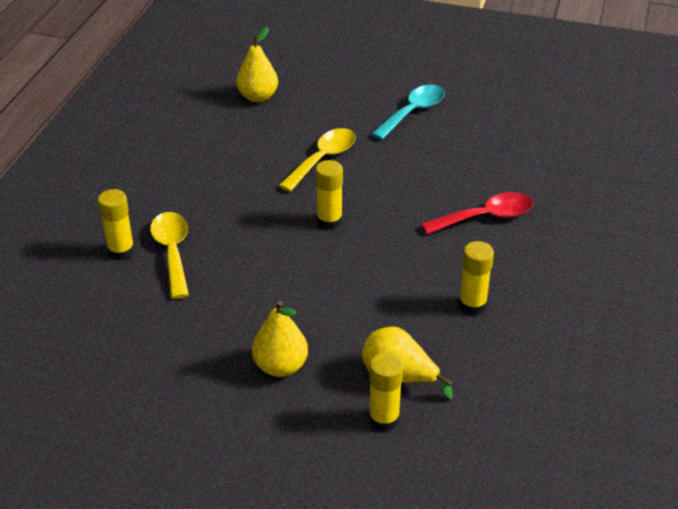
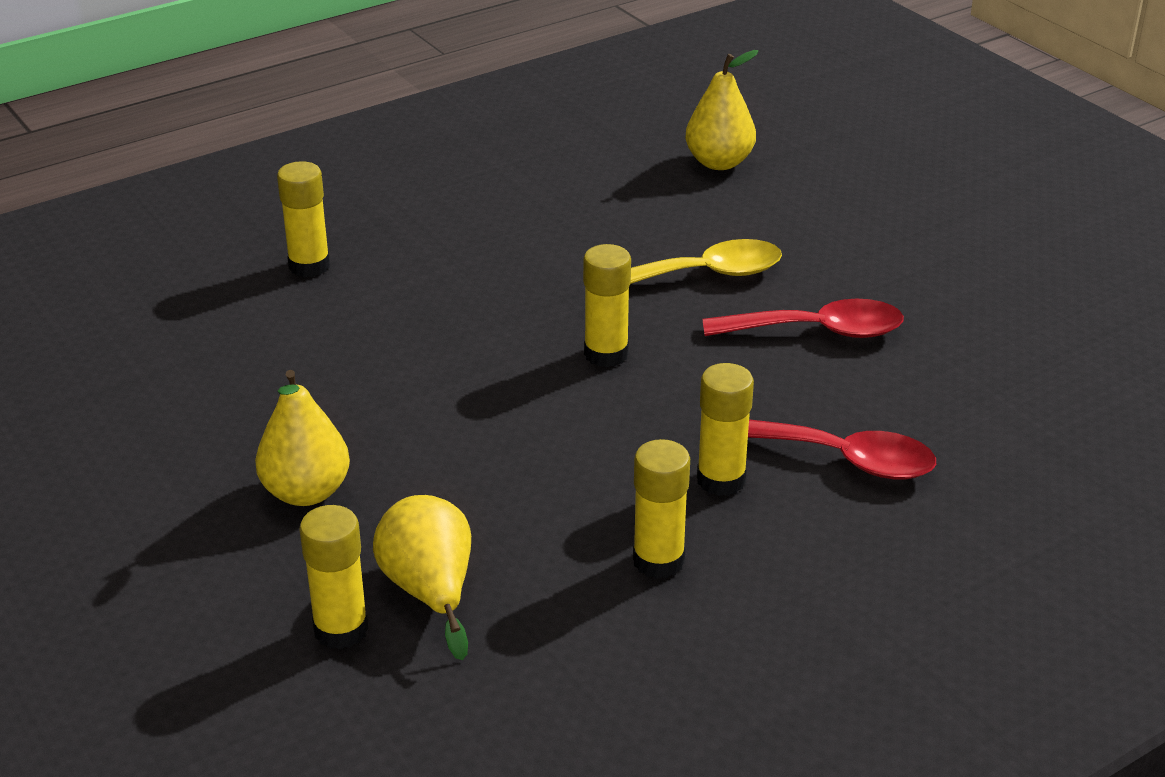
camera: 40 degrees right, 5 degrees down
(172, 252) = (364, 295): yellow spoon -> none
(405, 162) = (818, 331): none -> red spoon
(413, 112) = (921, 272): turquoise spoon -> none
(451, 254) = (721, 480): none -> yellow glue stick

